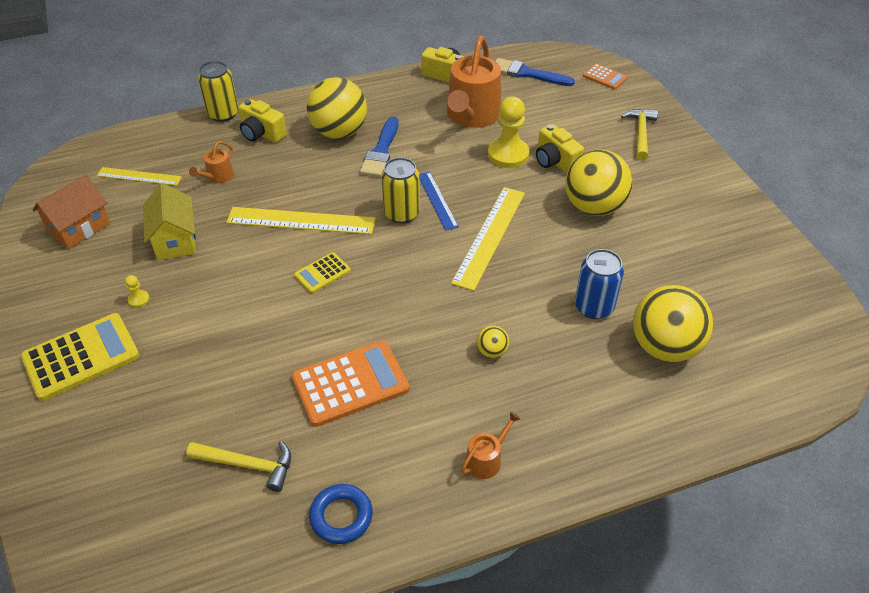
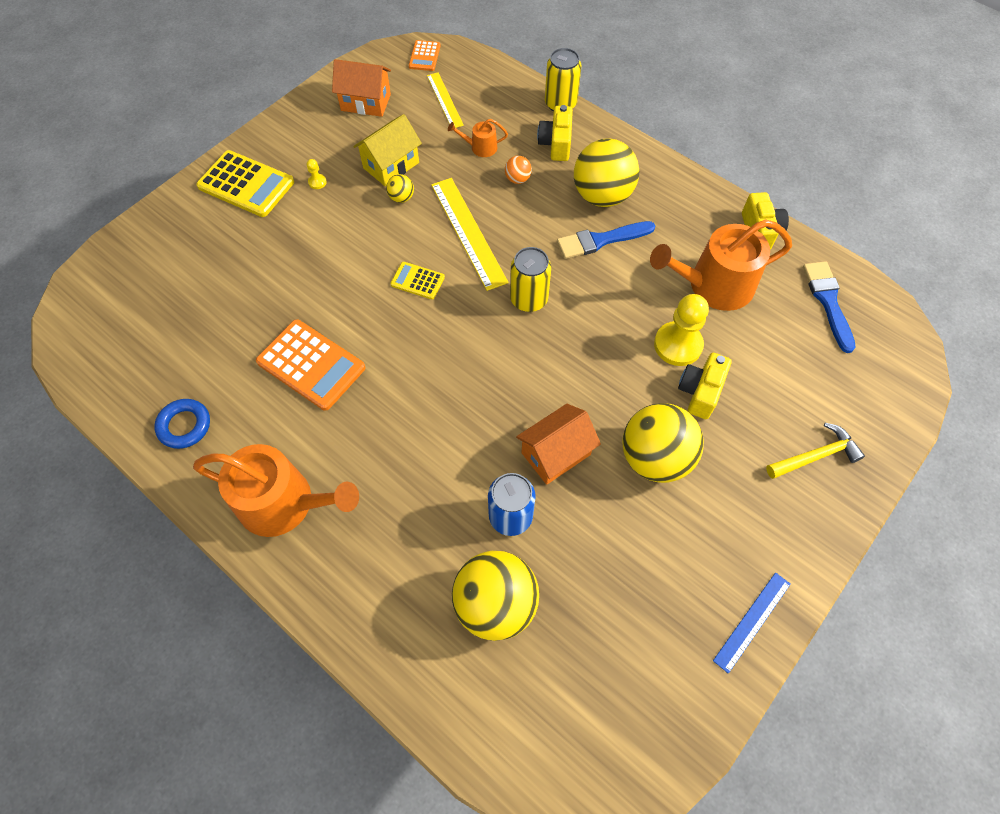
camera: 60 degrees right, 15 degrees up
(247, 465) = (202, 340): yellow hammer -> none
(275, 169) = (517, 179): none -> orange ball
(437, 200) = (566, 318): blue ruler -> blue ruler (752, 621)
(486, 459) = (284, 503): orange watering can -> orange watering can, size x2.24
(489, 236) = (547, 384): yellow ruler -> none
(492, 351) = (404, 453): yellow ball -> yellow ball (401, 198)
(555, 258) = (556, 453): none -> orange house
(604, 77) = (890, 378): orange calculator -> orange calculator (424, 56)

